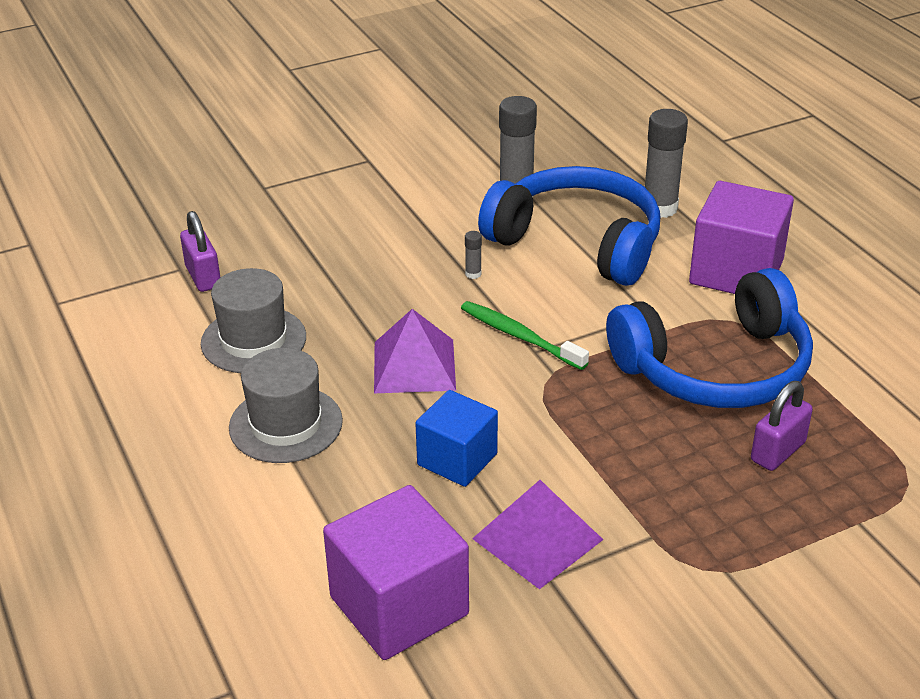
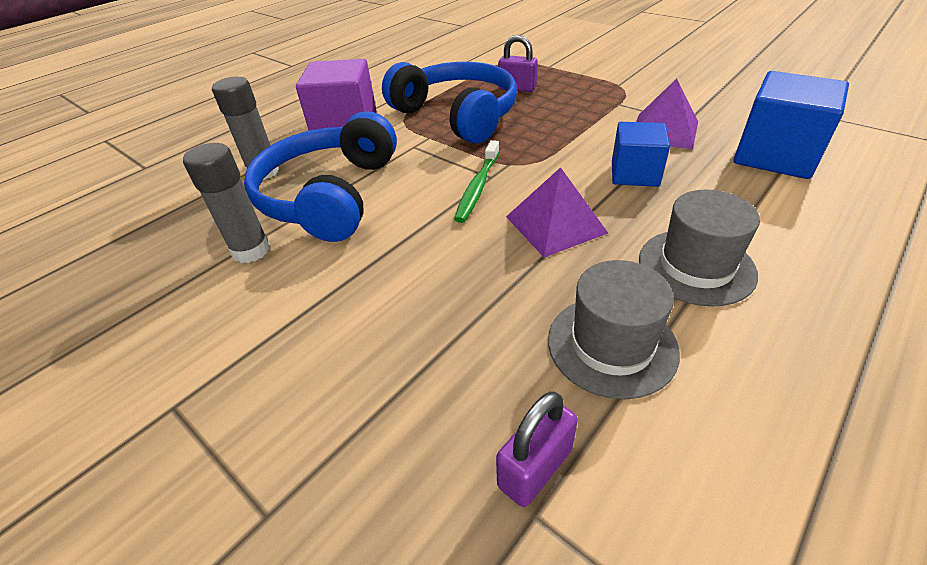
camera: 110 degrees left, 5 degrees up
(399, 606) = (775, 156): purple cube -> blue cube
(473, 274) = (404, 235): grey glue stick -> none

